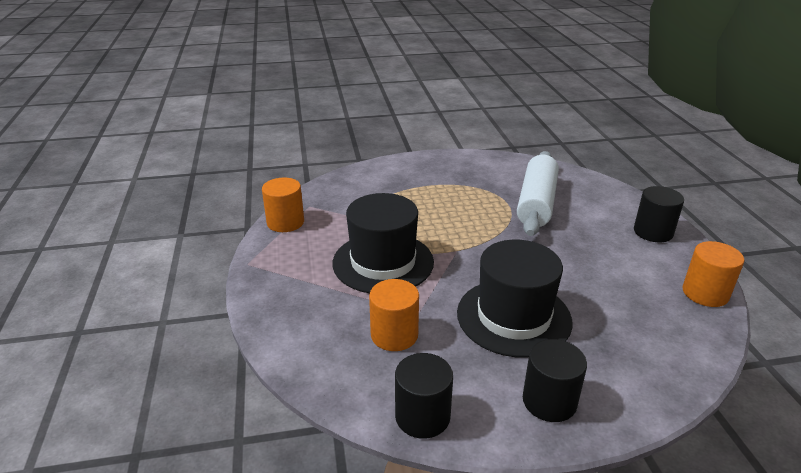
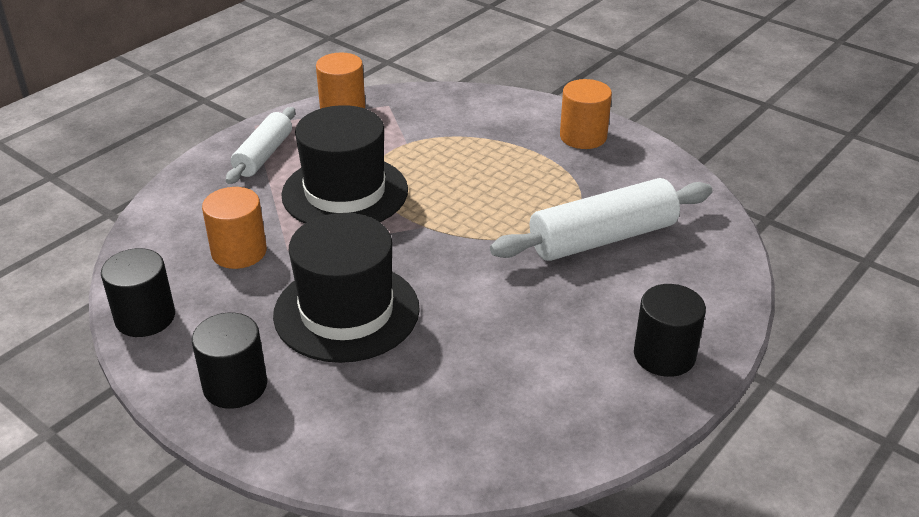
camera: 50 degrees right, 5 degrees up
(291, 275) = (263, 155): none -> white rolling pin
(705, 293) = (567, 444): orange cylinder -> orange cylinder (583, 137)

